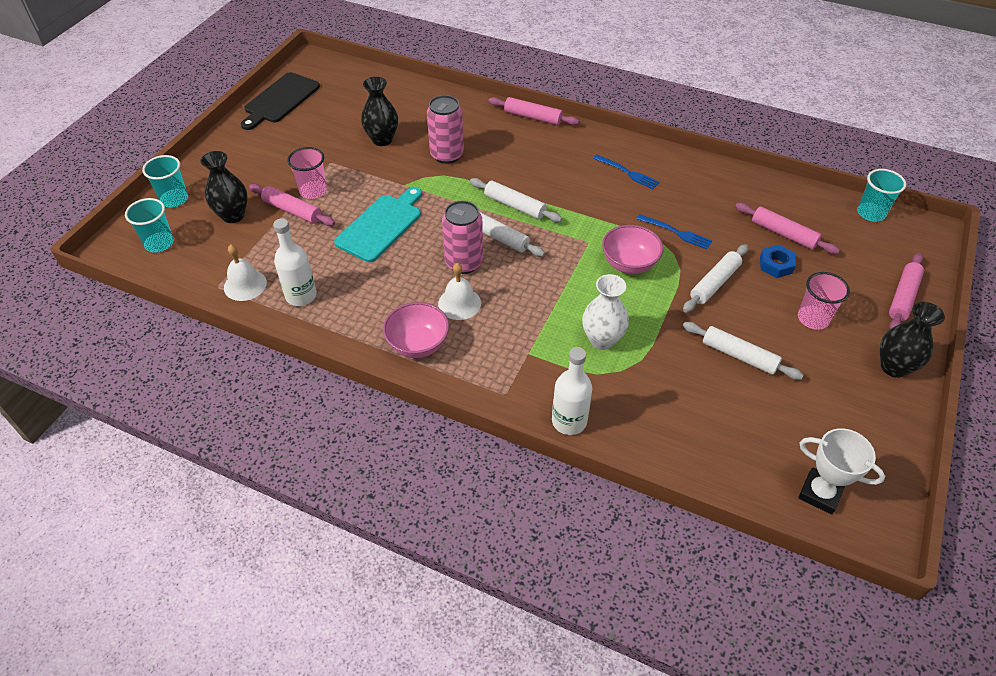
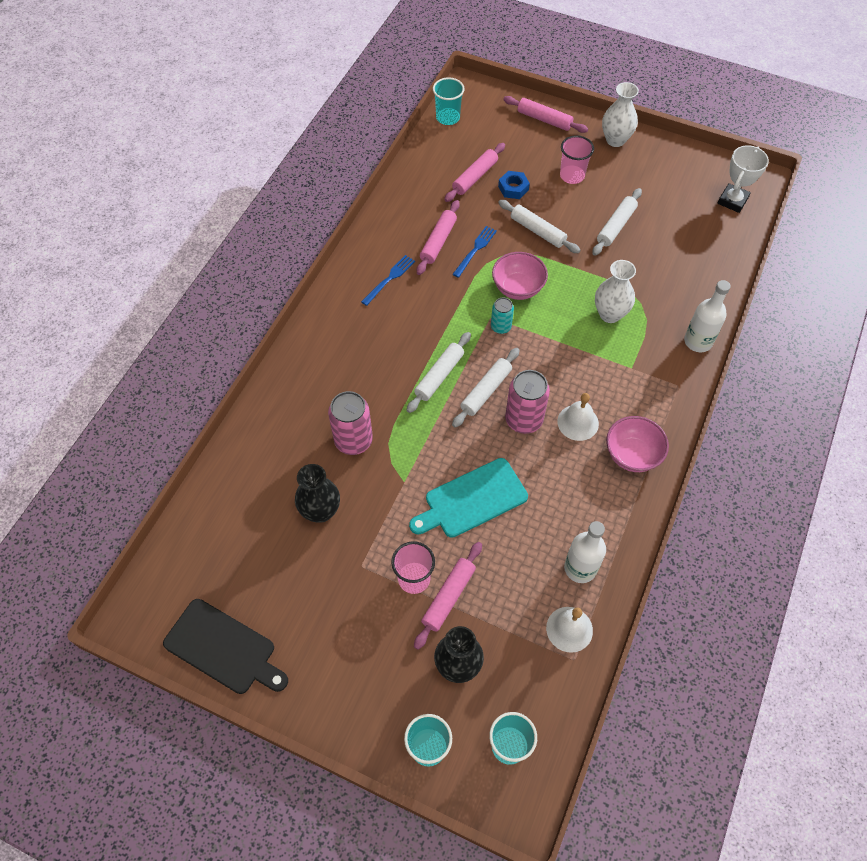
camera: 90 degrees left, 10 degrees up
(381, 225) = (472, 499): turquoise cutting board -> turquoise cutting board turned 60 degrees counterclockwise
(533, 117) = (290, 357): pink rolling pin -> pink rolling pin (438, 242)
(576, 249) = (500, 327): none -> turquoise can
(893, 367) = (615, 140): black vase -> white vase

